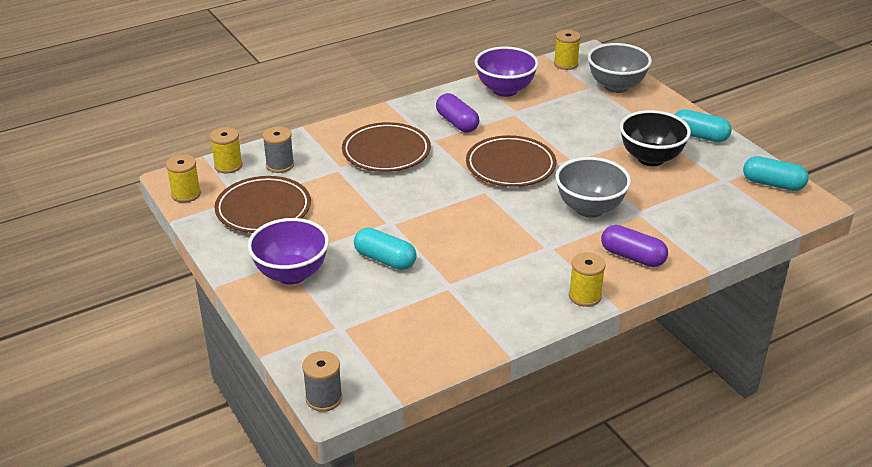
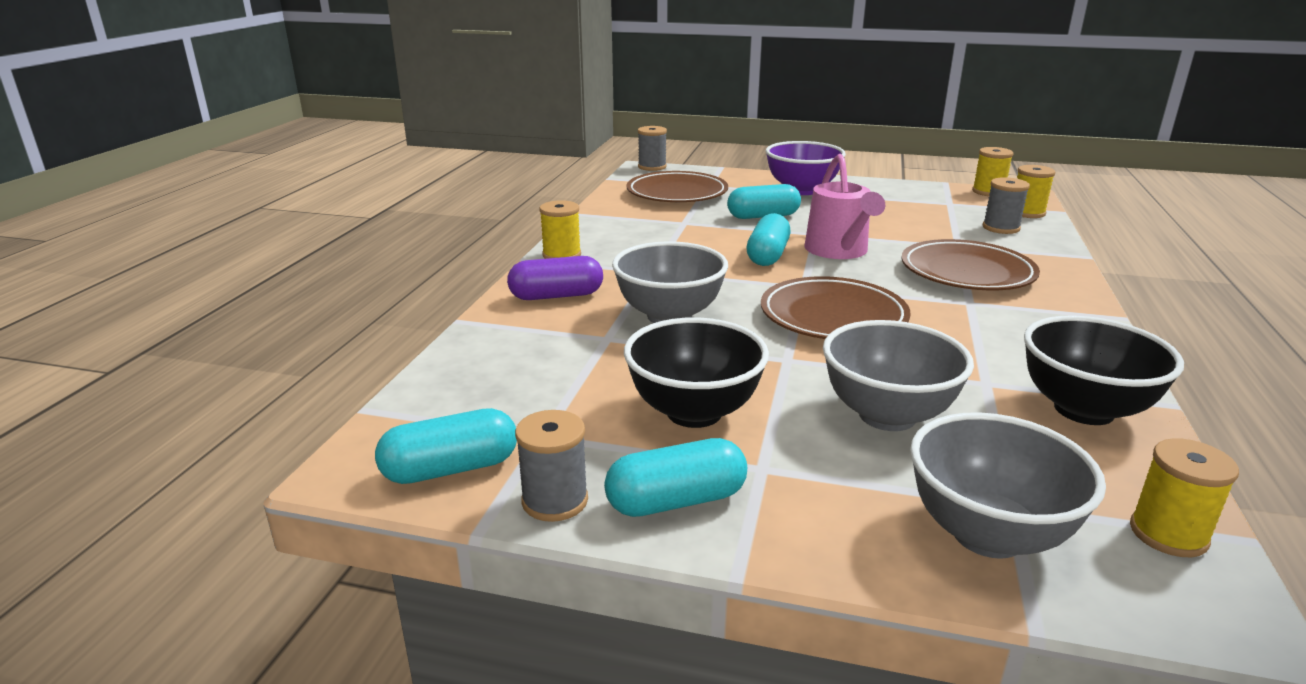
camera: 135 degrees right, 10 degrees down
(263, 209) = (919, 205): brown plate -> brown plate (677, 193)
(412, 202) = (839, 251): none -> pink watering can
(457, 123) = (998, 332): purple capsule -> none
(459, 221) = (768, 255): none -> turquoise capsule
(505, 90) = (1083, 410): purple bowl -> black bowl
(578, 122) = (887, 415): none -> grey bowl
(742, 155) = (555, 501): none -> grey spool

